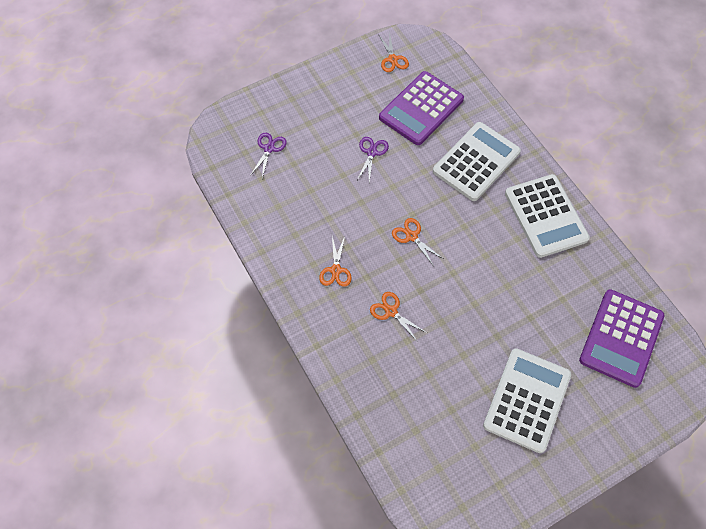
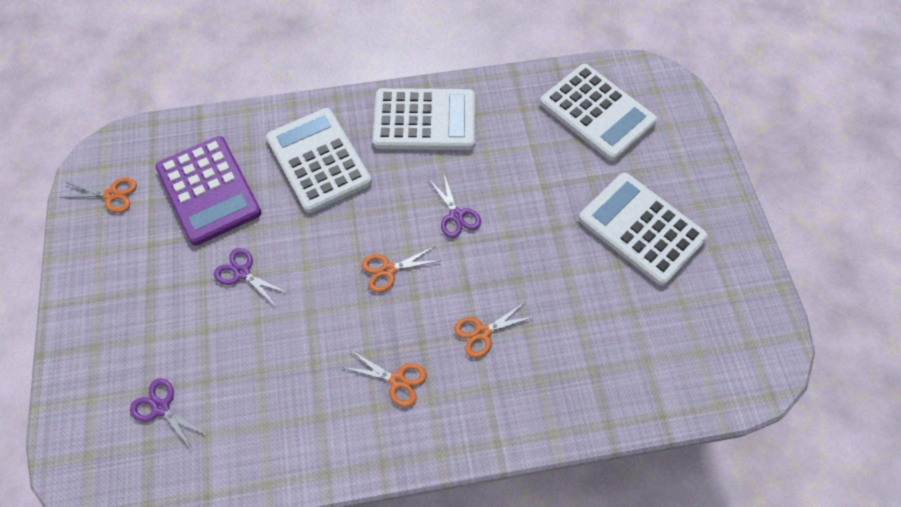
camera: 70 degrees left, 0 degrees up
(475, 264) = (456, 215): none -> purple scissors
(621, 338) = (597, 112): purple calculator -> white calculator

